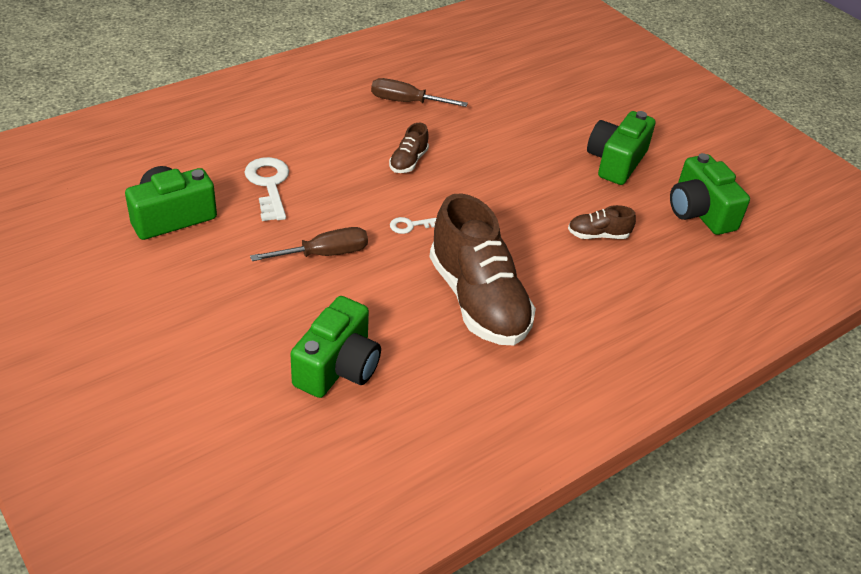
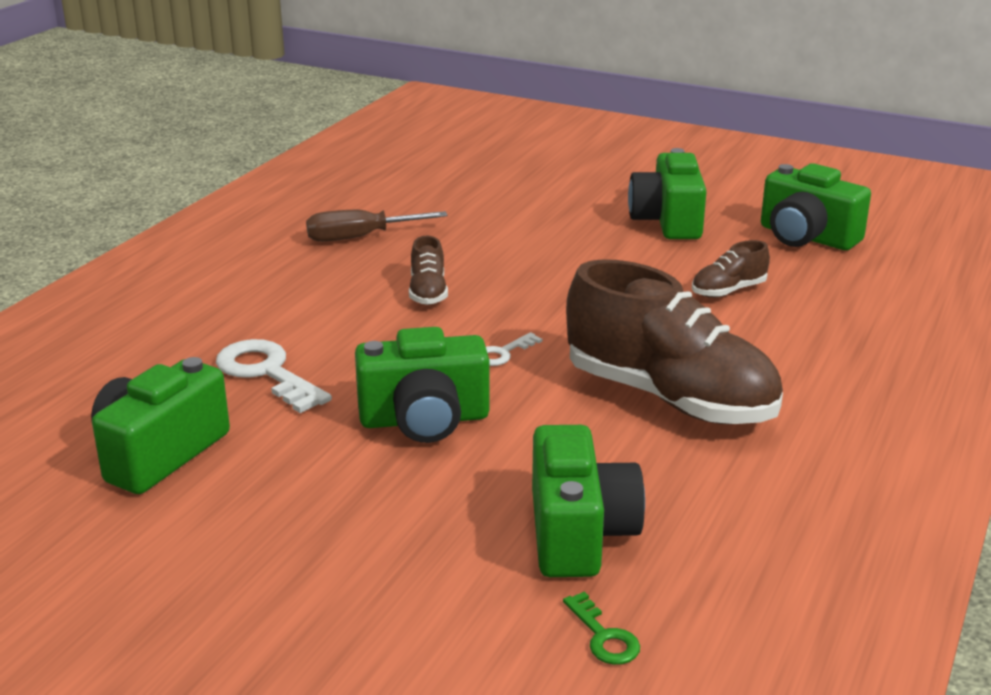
camera: 25 degrees left, 15 degrees down
(291, 435) = (604, 636): none -> green key
(324, 254) = (424, 419): brown screwdriver -> green camera

